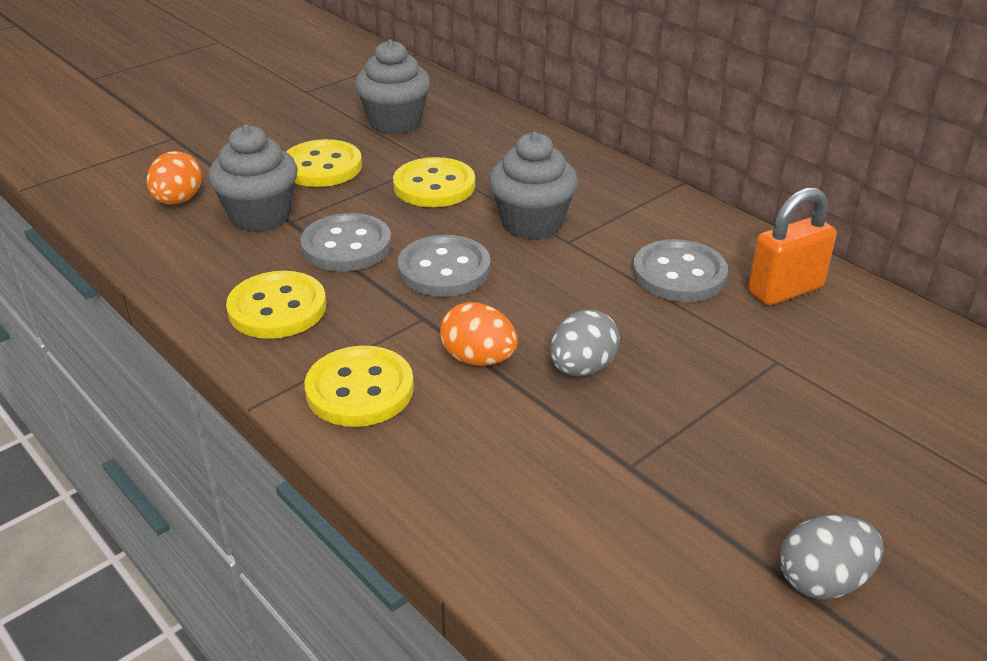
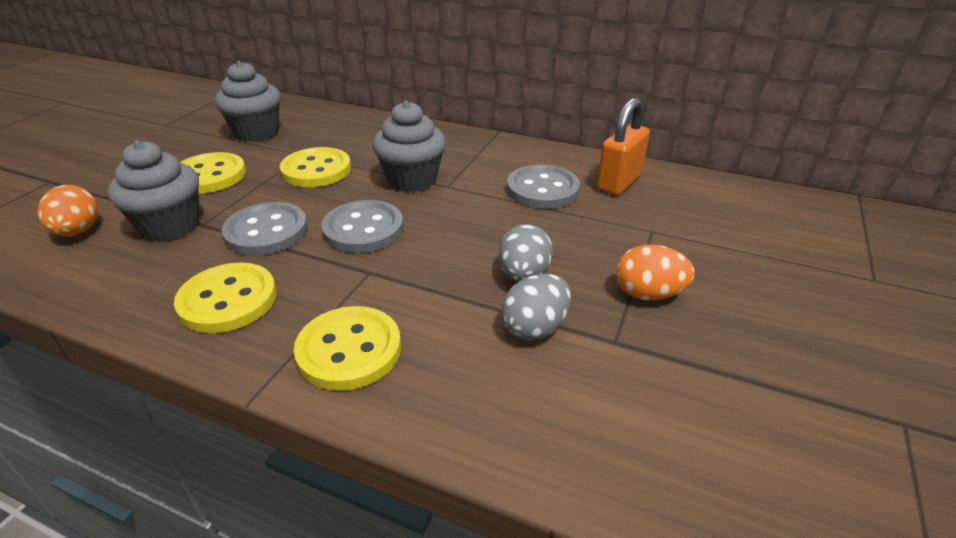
camera: 25 degrees left, 0 degrees up
(478, 359) = (437, 292): orange egg -> orange egg (648, 294)
(823, 581) = (816, 383): grey egg -> grey egg (535, 327)

